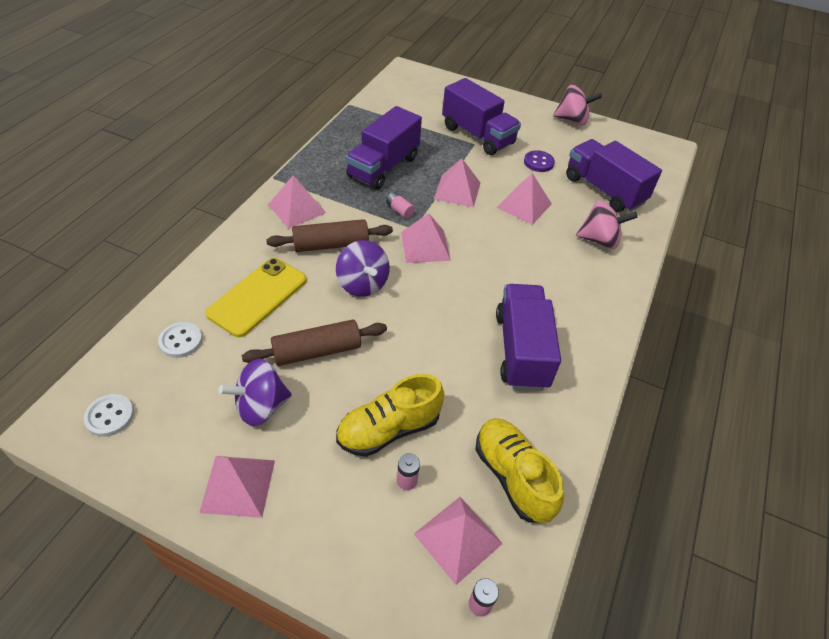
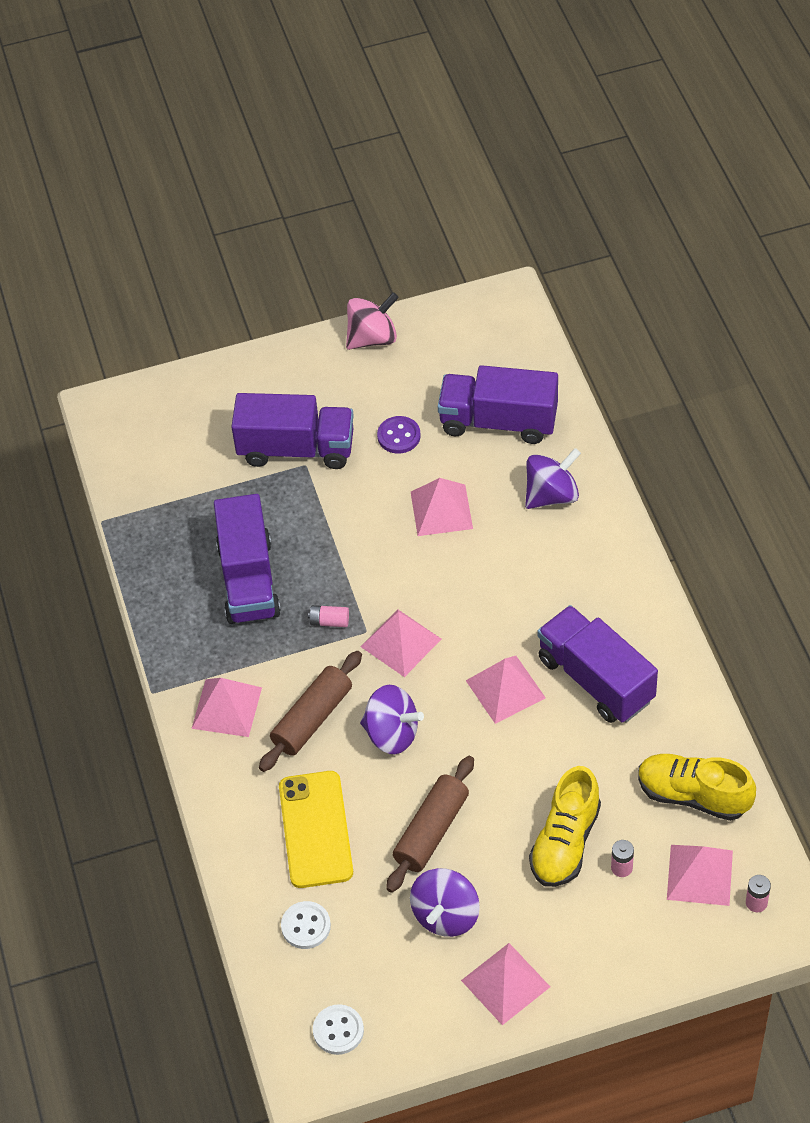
camera: 35 degrees left, 5 degrees up
(457, 190) = (357, 547): pink pyramid -> pink pyramid (505, 689)
(599, 240) = (552, 495): pink spinning top -> purple spinning top

